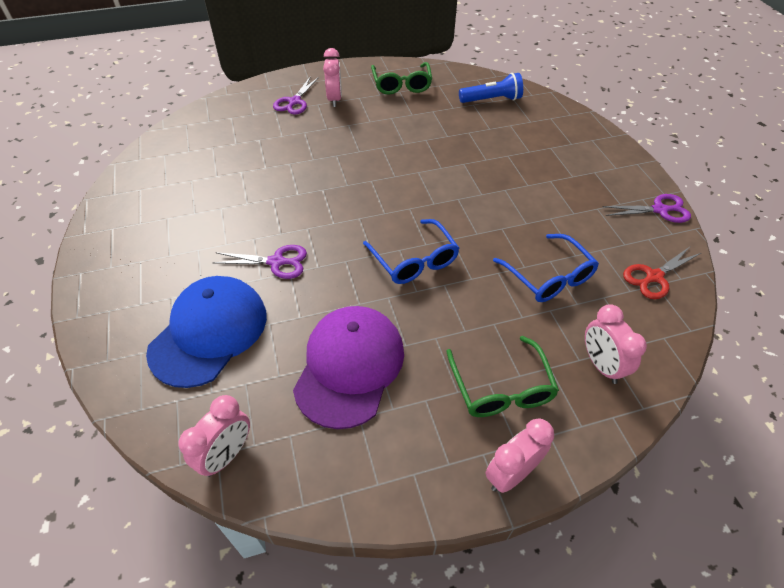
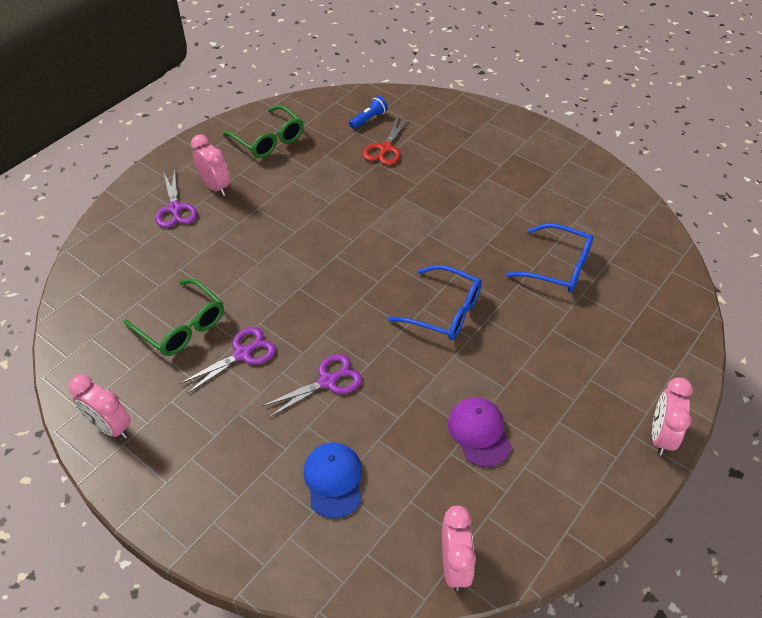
camera: 35 degrees left, 0 degrees up
(209, 332) = (333, 480): blue cap -> blue cap, size x0.58
(349, 367) = (479, 432): purple cap -> purple cap, size x0.58
(492, 100) = (369, 119): blue flashlight -> blue flashlight, size x0.64
(501, 389) = (602, 378): green glasses -> green glasses (182, 327)
(601, 365) = (650, 317): pink clock -> pink clock (110, 426)
(654, 277) = (628, 225): red scissors -> red scissors (385, 148)
(659, 210) = (588, 164): purple scissors -> purple scissors (242, 354)

